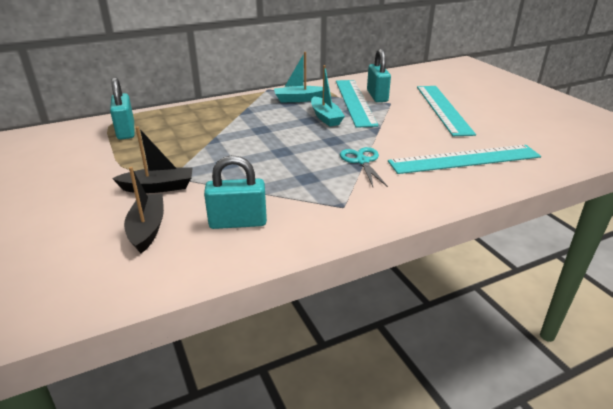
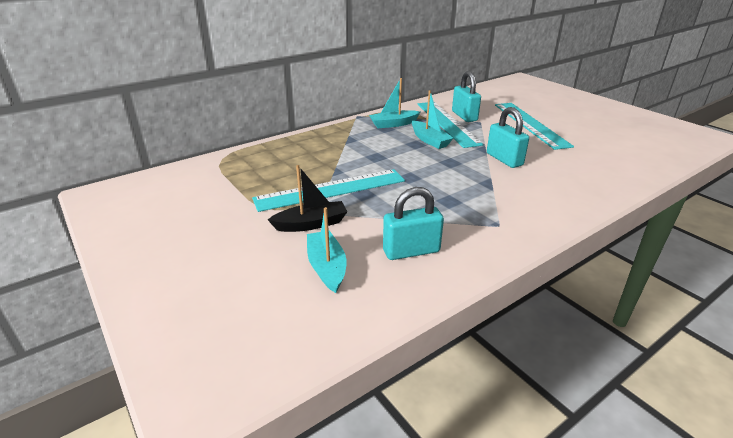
camera: 10 degrees left, 0 degrees up
(126, 131) = (241, 169): turquoise padlock -> turquoise padlock (504, 159)
(147, 229) = (327, 267): black boat -> turquoise boat
(362, 161) = (489, 180): turquoise scissors -> none
(464, 159) = (578, 170): turquoise ruler -> turquoise ruler (331, 190)

